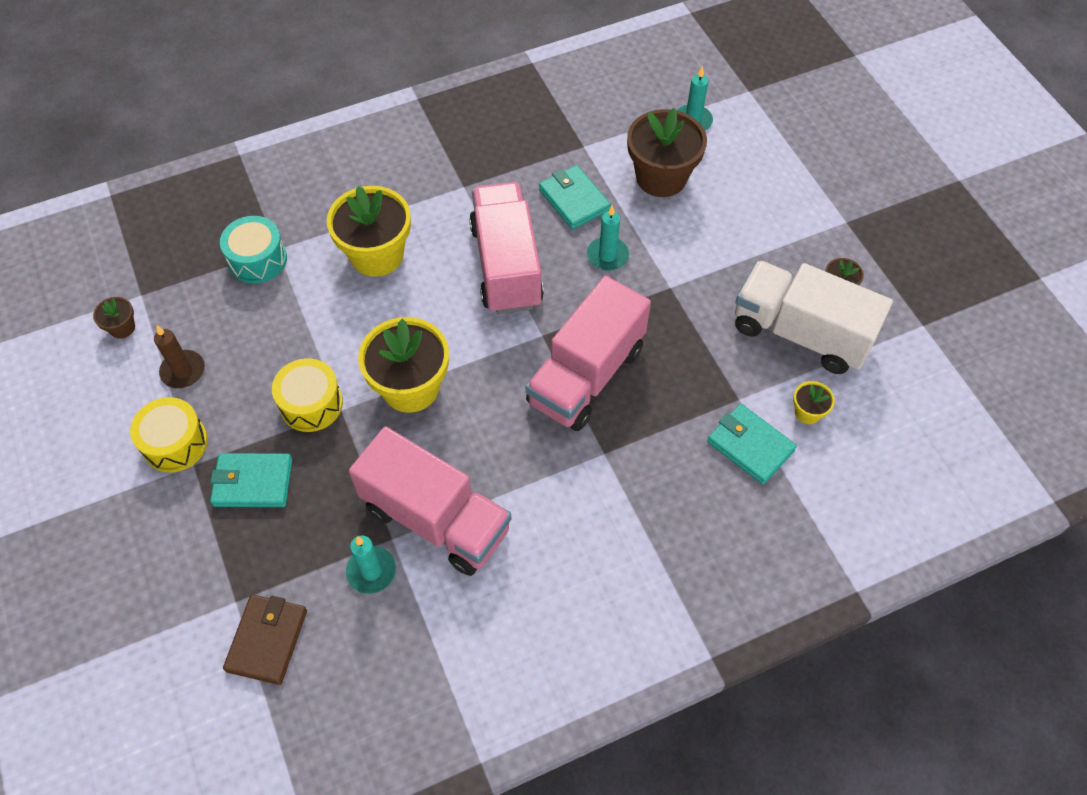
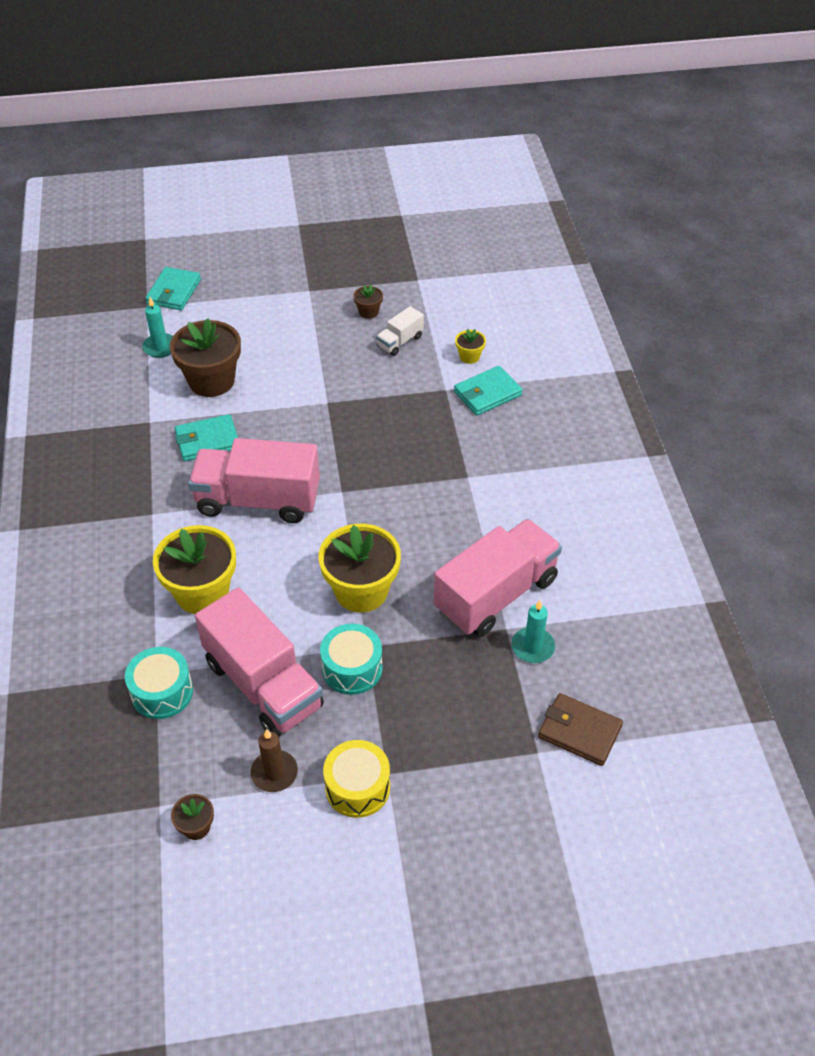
camera: 75 degrees left, 10 degrees down
(253, 482) = (421, 725): turquoise wallet -> turquoise wallet (174, 292)
(311, 404) = (352, 668): yellow drum -> turquoise drum
(586, 375) = (392, 472): pink truck -> pink truck (263, 684)
(607, 255) = (278, 432): turquoise candle -> none
(800, 333) = (400, 342): white truck -> white truck, size x0.46

